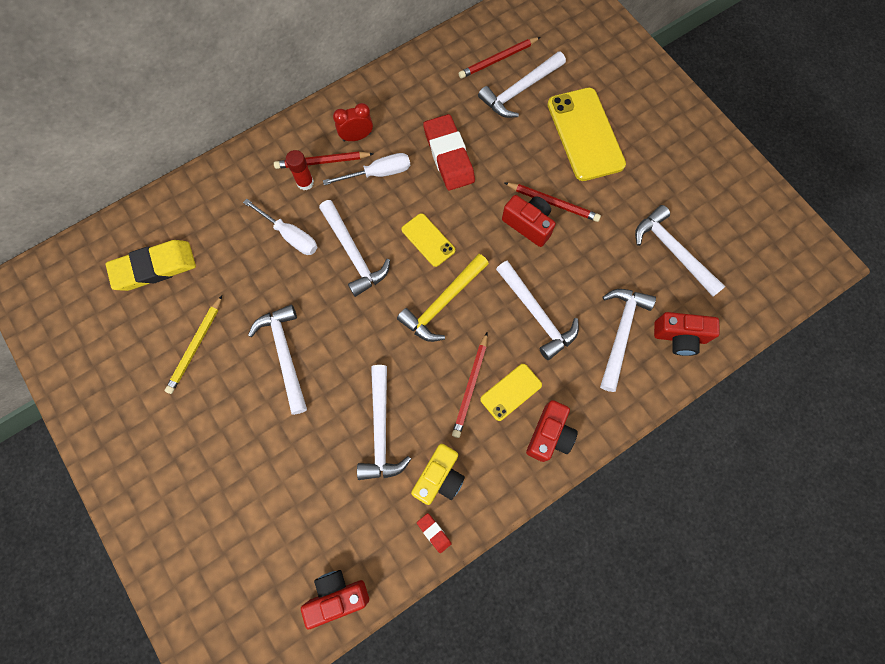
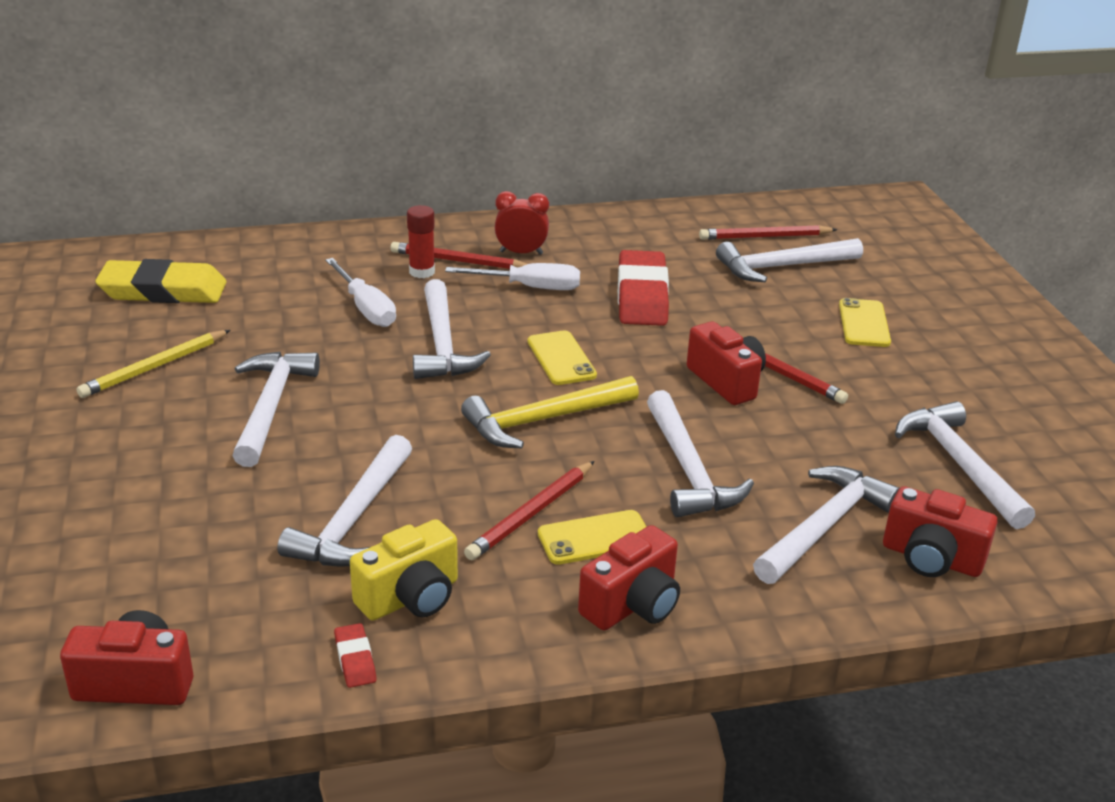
camera: 20 degrees right, 40 degrees down
(585, 134) = (864, 323): yellow phone -> yellow phone, size x0.53

